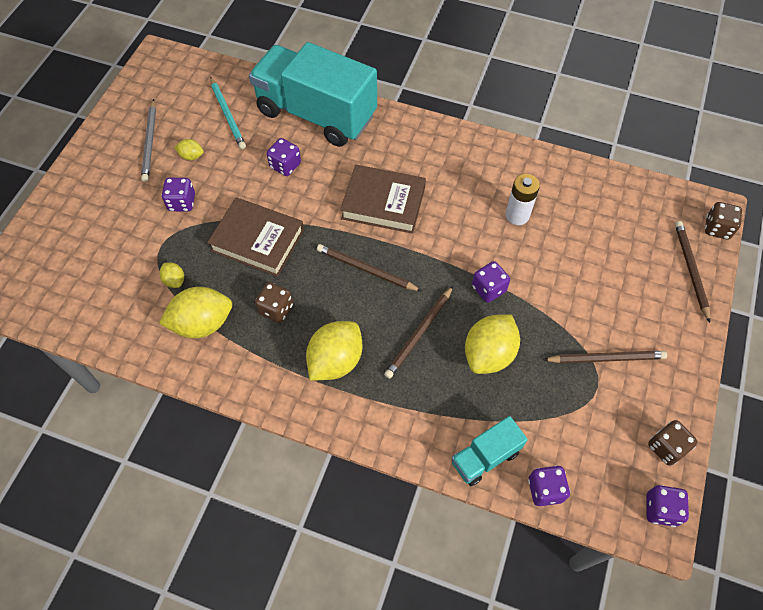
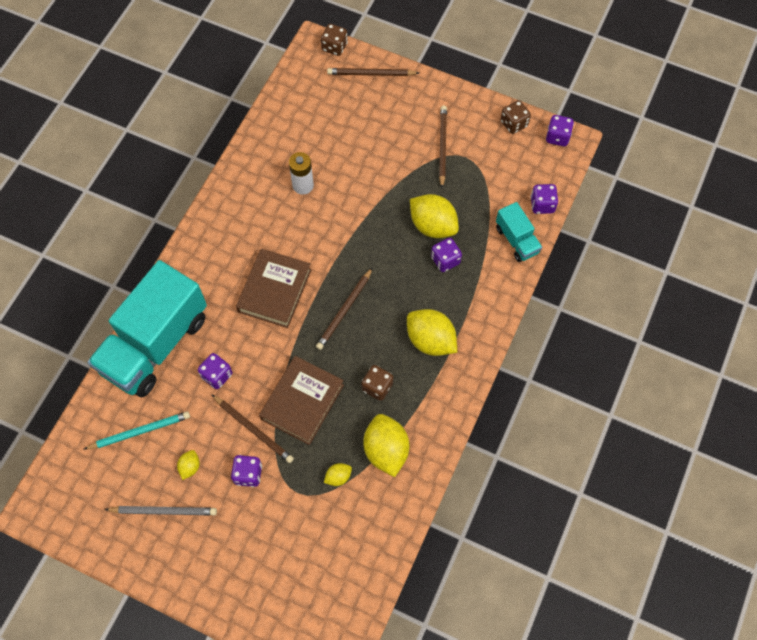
camera: 85 degrees left, 5 degrees up
(419, 334) = (411, 274): brown pencil -> brown pencil (253, 429)
(488, 289) = (373, 218): purple dice -> purple dice (445, 260)

